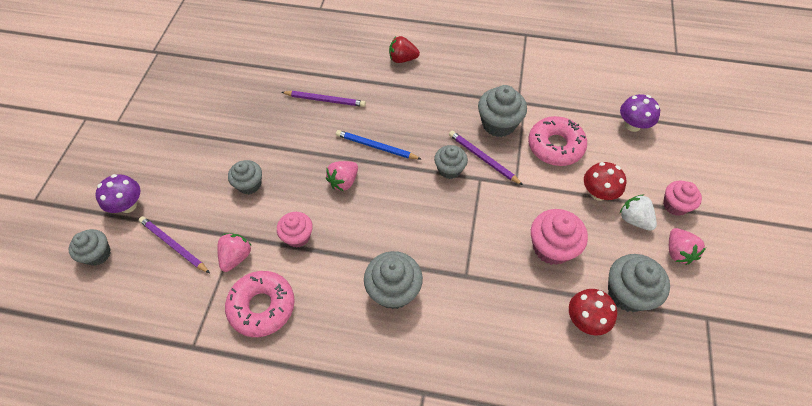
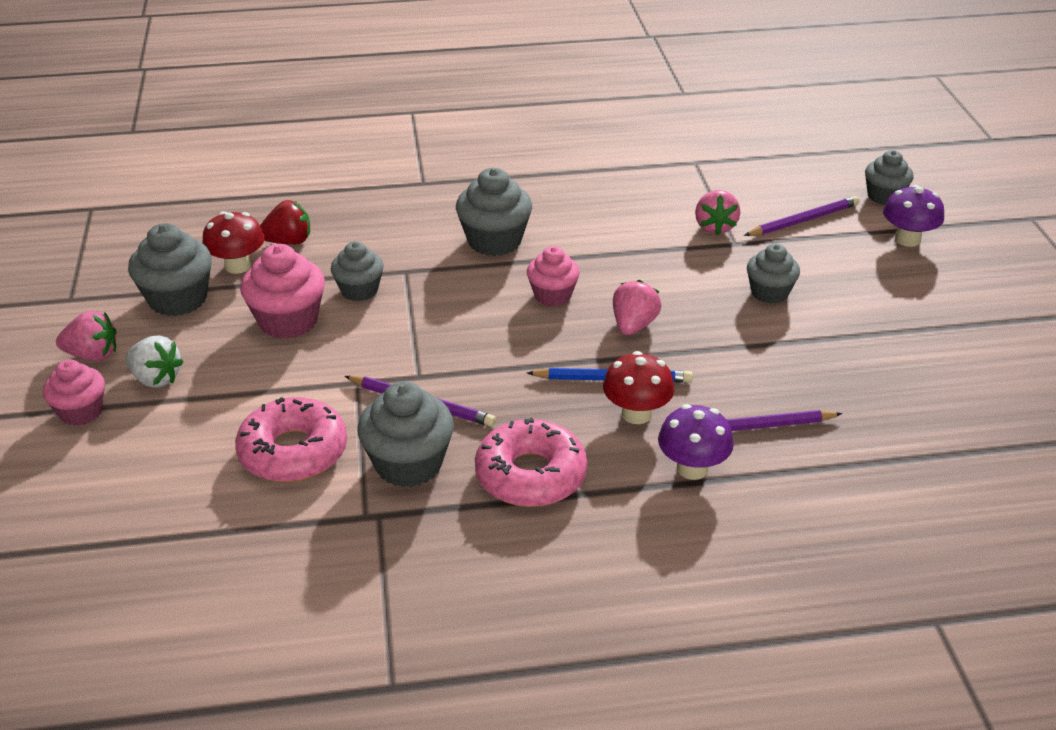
camera: 160 degrees right, 20 degrees down
(173, 245) = (803, 220): purple pencil -> purple pencil turned 45 degrees counterclockwise
(262, 306) = (645, 199): pink donut -> pink donut (530, 475)
(298, 236) = (653, 259): pink cupcake -> pink cupcake (552, 295)
(402, 59) = (658, 543): red strawberry -> red strawberry (288, 241)
(449, 169) = (473, 376): grey cupcake -> grey cupcake (359, 290)
(598, 193) = (214, 400): red mushroom -> red mushroom (636, 414)
(632, 125) = (136, 525): purple mushroom -> purple mushroom (692, 468)
(678, 252) = (93, 355): pink strawberry -> pink strawberry turned 120 degrees clockwise

